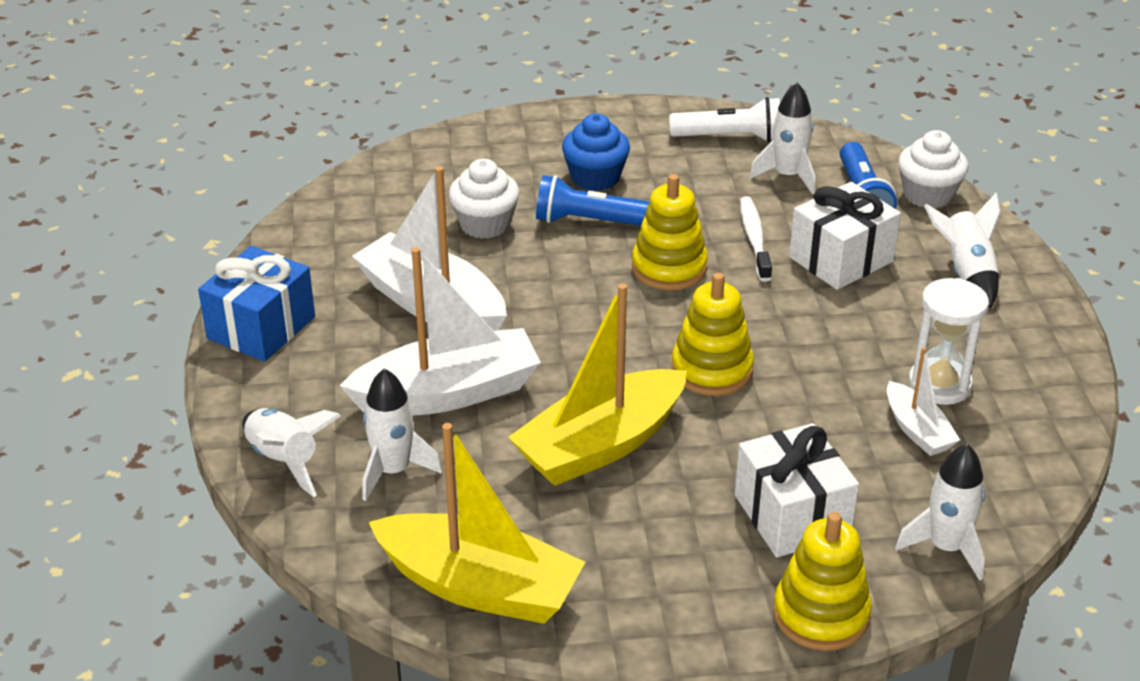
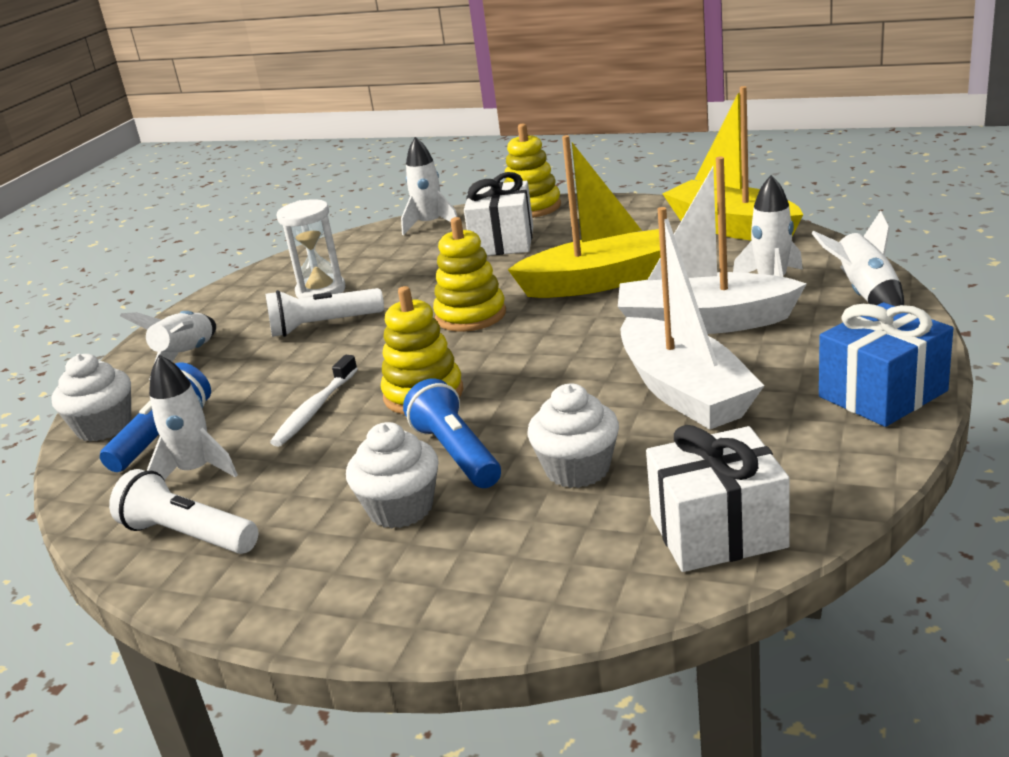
camera: 150 degrees left, 10 degrees down
(590, 221) = (456, 453): blue flashlight -> blue flashlight turned 150 degrees counterclockwise
(595, 177) = (400, 508): blue cupcake -> white cupcake
(841, 259) = (265, 380): white gift -> white gift (718, 531)
(868, 333) = (323, 325): none -> white flashlight
(917, 430) = (371, 271): white boat -> none

